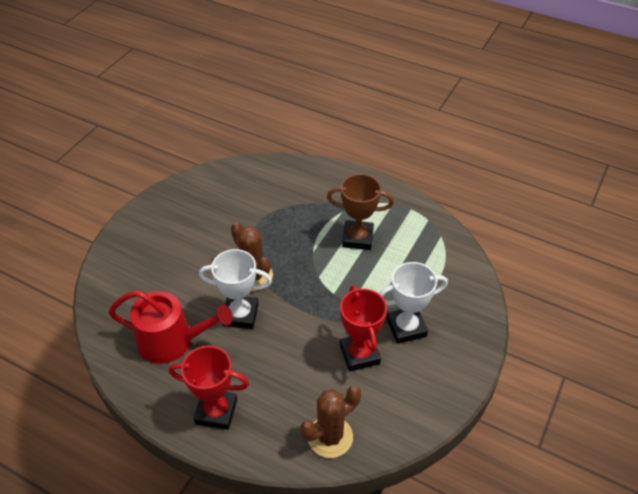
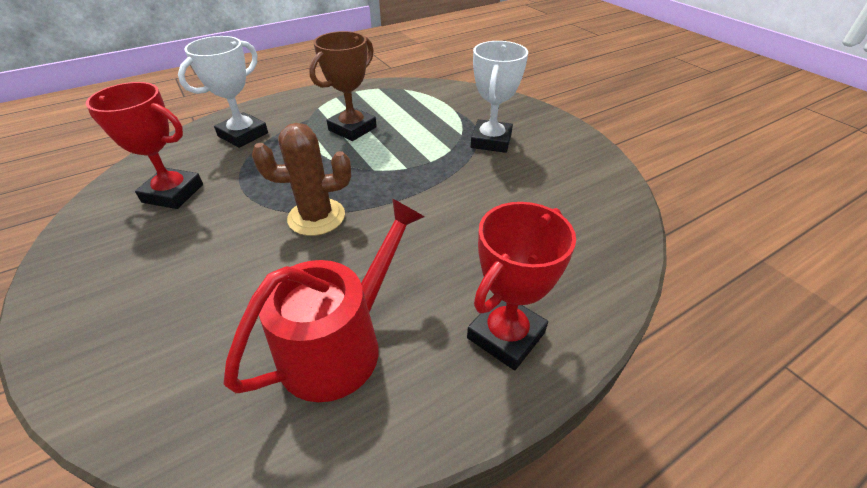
camera: 60 degrees left, 5 degrees down
(240, 315) = (364, 251): white trophy -> white trophy (243, 135)
(330, 437) = (600, 239): brown cactus -> none
(359, 354) = (502, 179): red trophy -> red trophy (173, 193)

